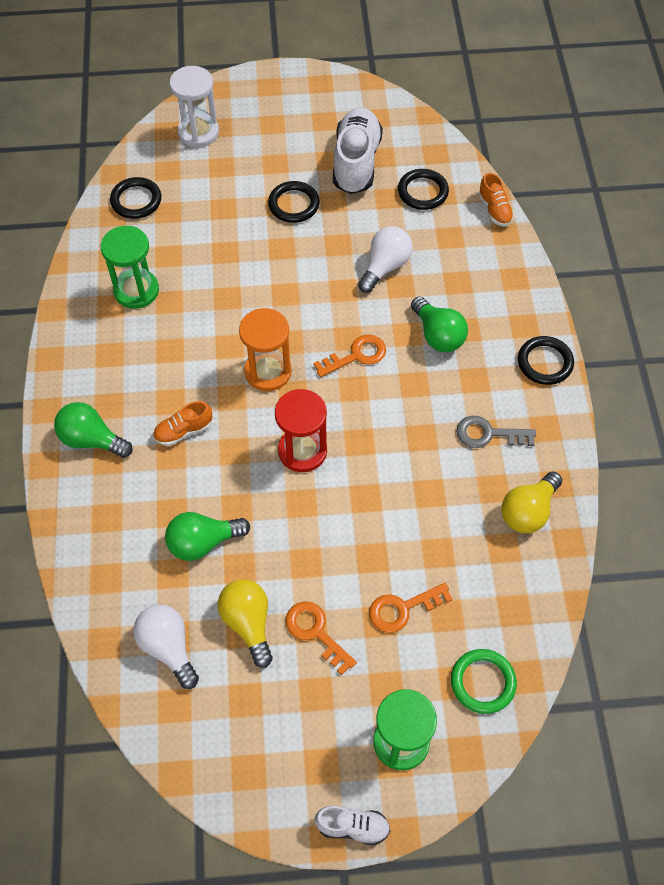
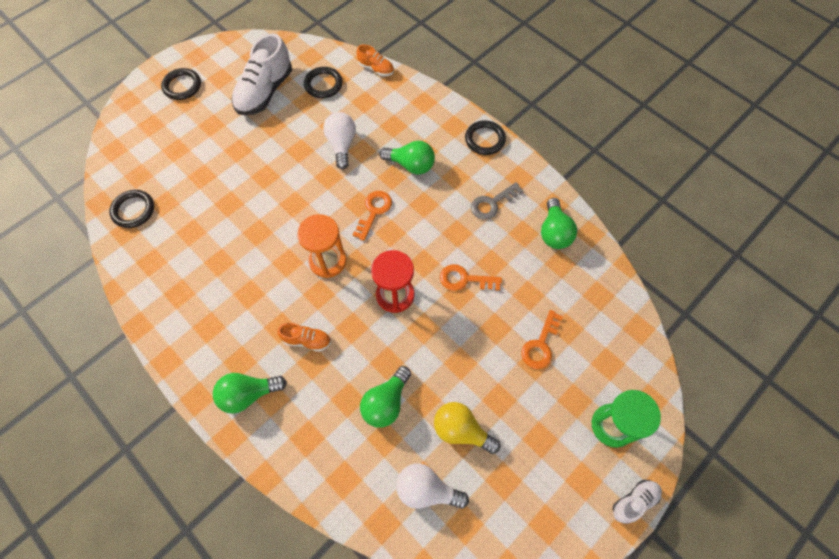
camera: 40 degrees left, 5 degrees up
(136, 290) = (189, 270): green hourglass -> none
(183, 431) = (307, 340): orange shoe -> orange shoe turned 105 degrees counterclockwise
(198, 132) = (138, 137): white hourglass -> none
(293, 204) = (248, 143): black ring -> black ring (182, 86)
(316, 632) = (506, 401): orange key -> orange key (465, 279)
(356, 162) = (265, 92): white shoe -> white shoe turned 120 degrees counterclockwise
(483, 682) = (621, 351): green ring -> none
(528, 511) = (554, 232): yellow light bulb -> green light bulb

